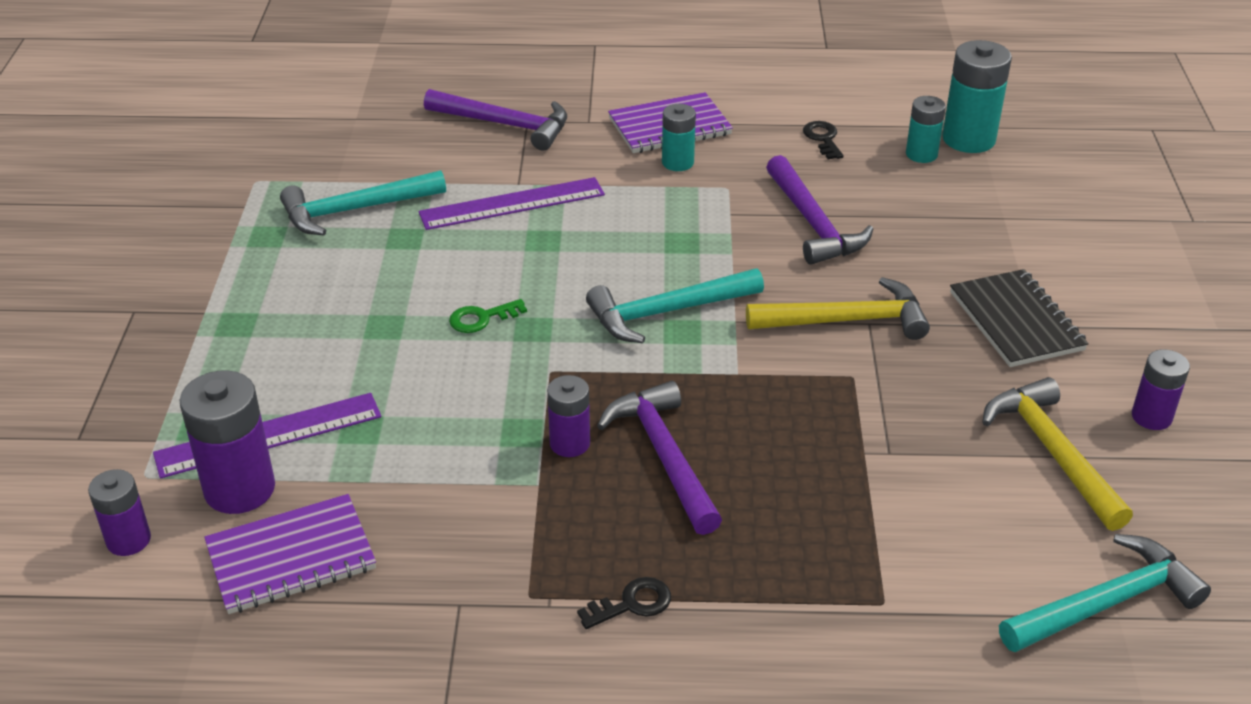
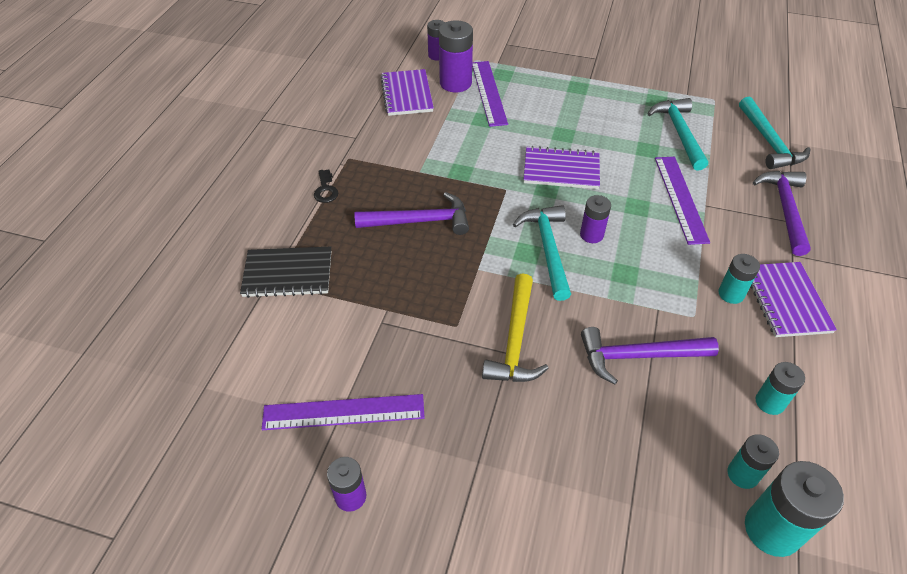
camera: 105 degrees right, 10 degrees up
(481, 318) = (561, 170): green key -> purple notebook
(505, 124) = (784, 209): purple hammer -> purple hammer turned 150 degrees clockwise
(570, 443) = (444, 187): purple battery -> purple battery (591, 235)
(823, 138) = (770, 402): black key -> turquoise battery
(1016, 321) = (486, 450): black notebook -> black notebook (288, 274)
(1052, 452) = (343, 412): yellow hammer -> purple ruler
(1105, 603) = (216, 385): turquoise hammer -> turquoise hammer (769, 142)

